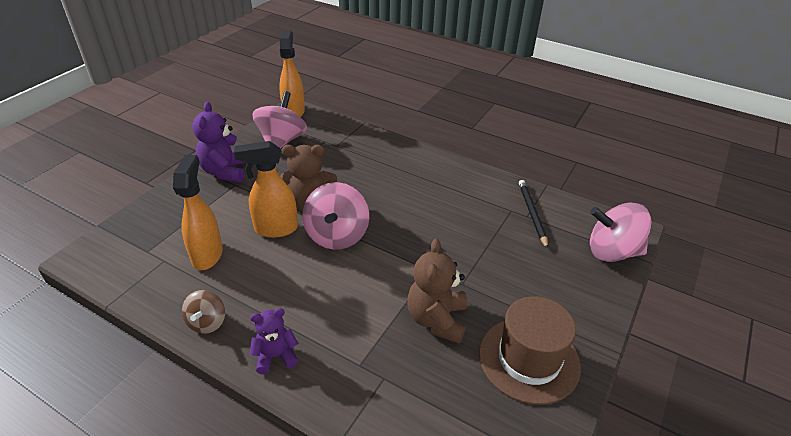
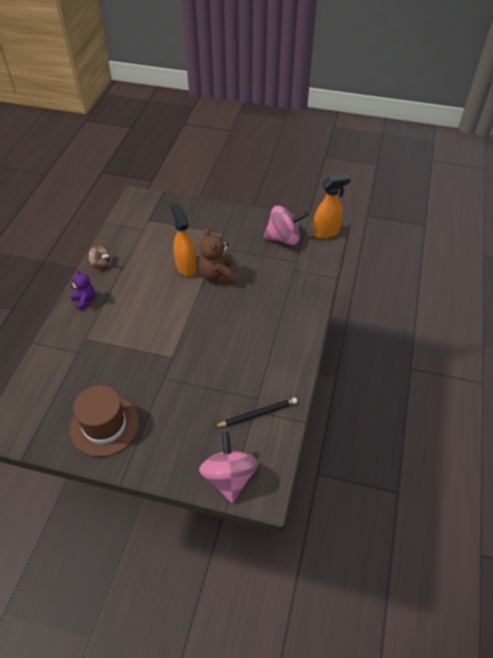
camera: 75 degrees right, 10 degrees up
(207, 255) = (153, 245): orange spray bottle -> none
(207, 322) = (102, 264): brown spinning top -> brown spinning top turned 135 degrees counterclockwise
(225, 171) = (234, 223): purple teddy bear -> none
(337, 235) = (190, 299): pink spinning top -> none
(437, 319) = (127, 369): brown teddy bear -> none

